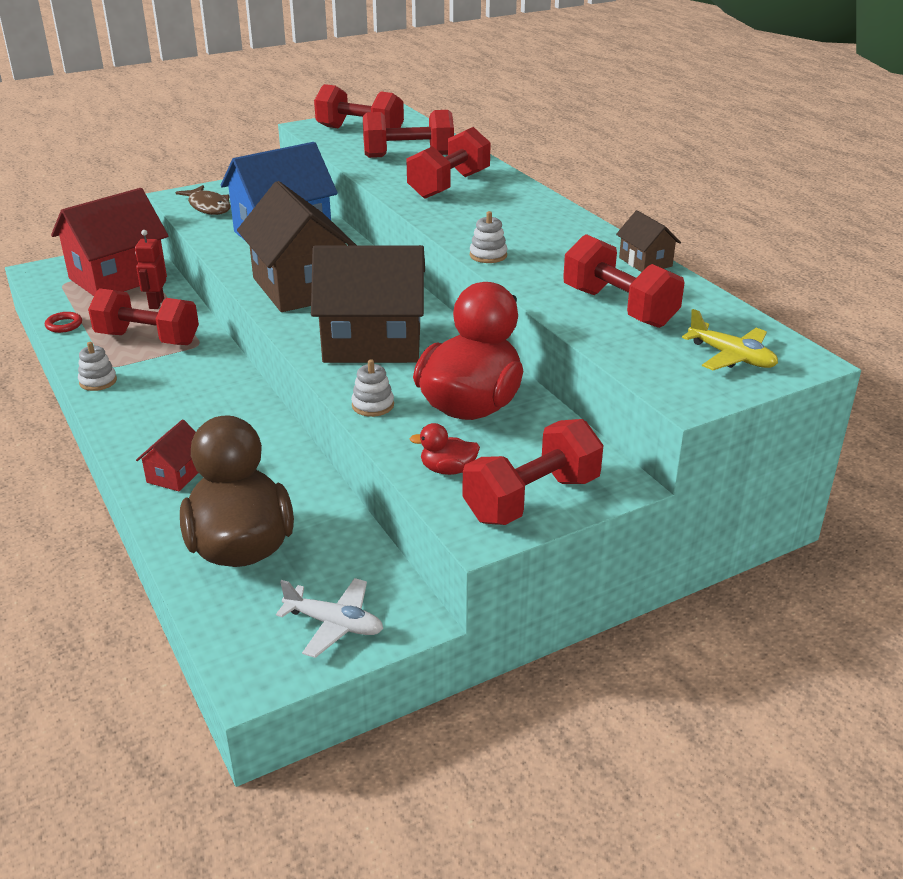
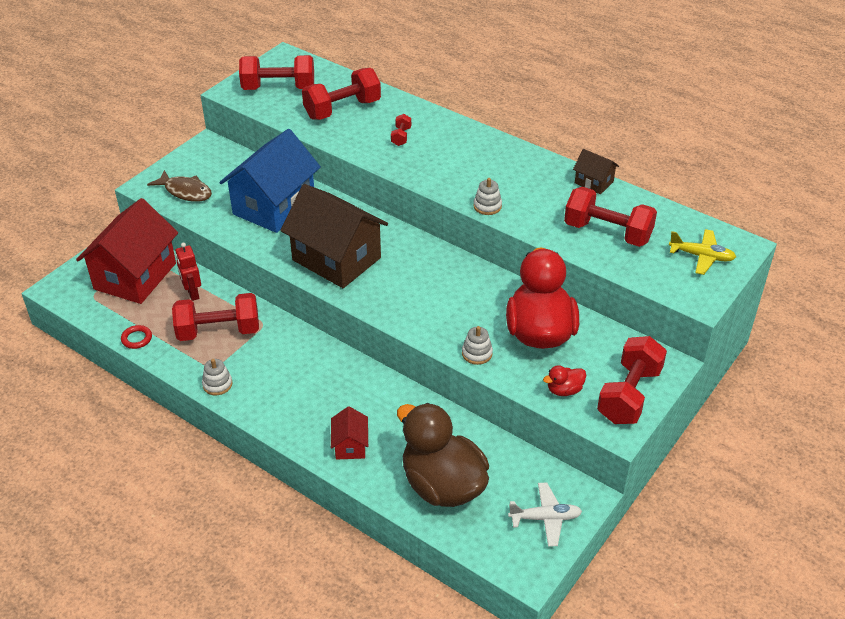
camera: 25 degrees left, 10 degrees up
(372, 343) = (432, 297): brown house -> none
(449, 185) = (401, 137): red dumbbell -> red dumbbell, size x0.45

